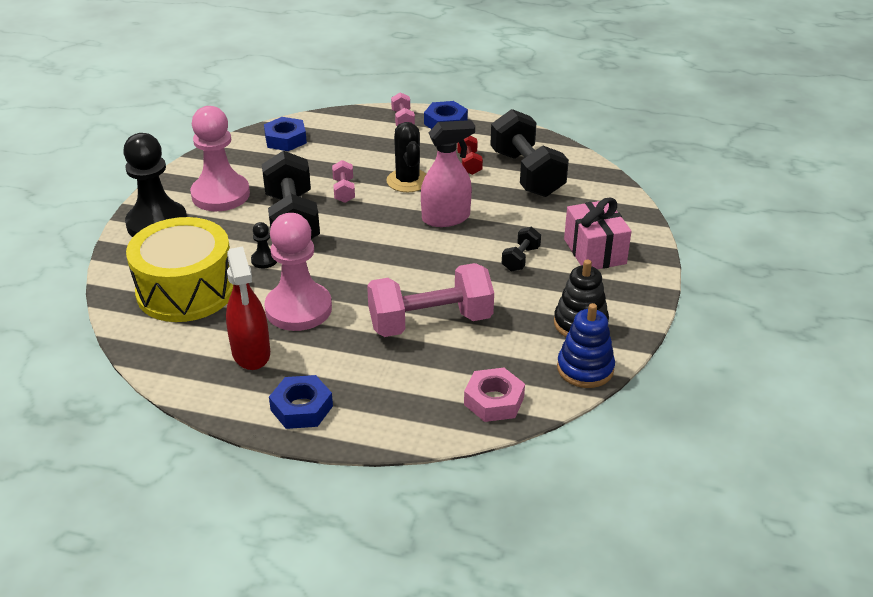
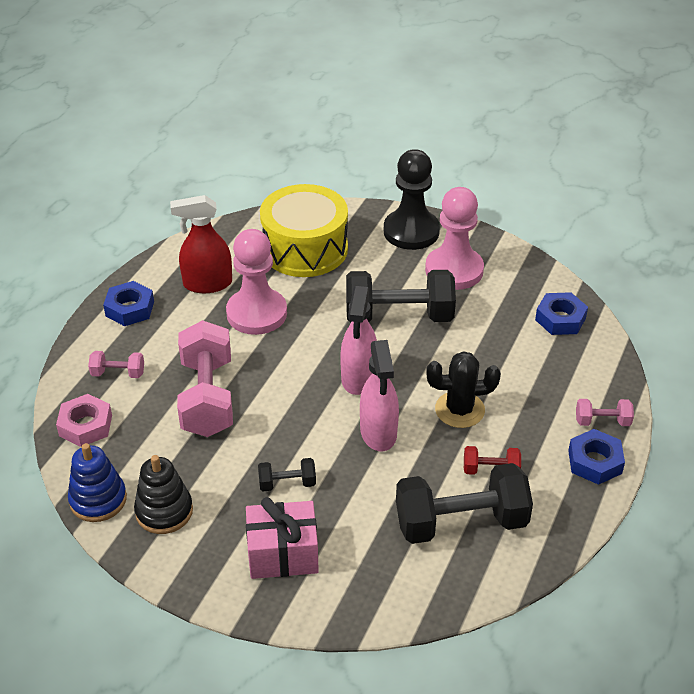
camera: 100 degrees right, 5 degrees up
(264, 260) = (336, 295): black pawn -> none
(344, 191) = (447, 357): pink dumbbell -> pink dumbbell (118, 373)
(381, 235) = (358, 378): none -> pink spray bottle
(521, 259) = (287, 483): black dumbbell -> black dumbbell turned 45 degrees counterclockwise

